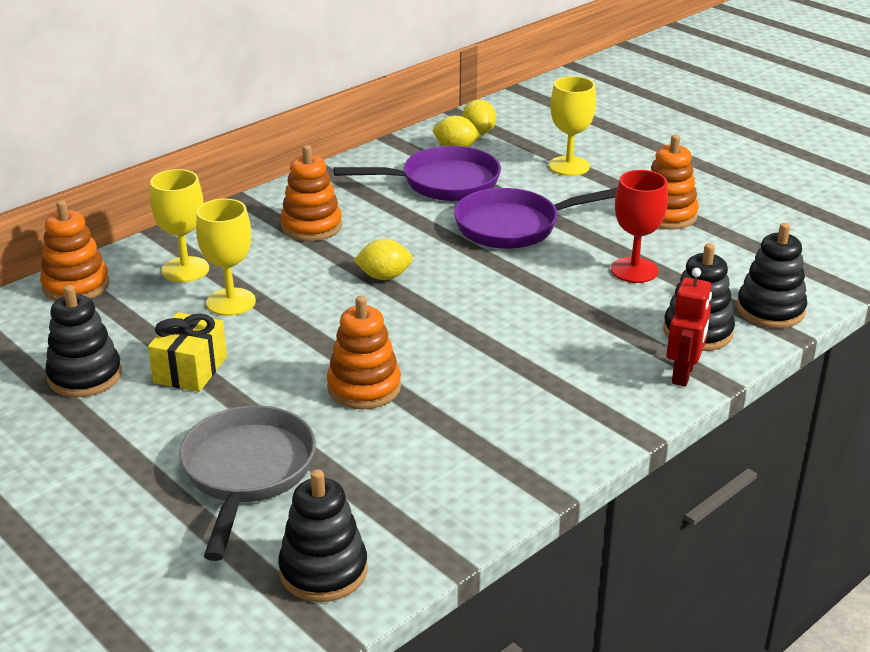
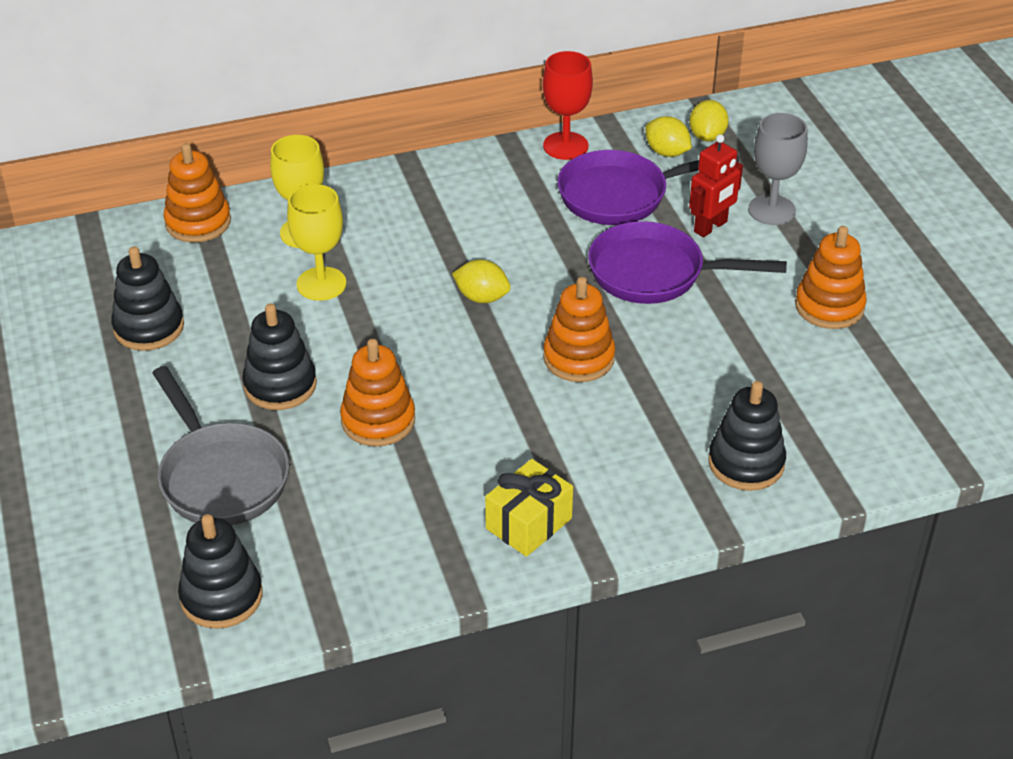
camera: 25 degrees right, 10 degrees up
(190, 370) = (240, 350): yellow gift -> yellow gift (529, 523)
(247, 473) = (221, 476): grey pan -> grey pan turned 120 degrees clockwise
(311, 226) = (453, 214): orange stacking toy -> orange stacking toy (578, 358)
(442, 183) = (621, 195): purple pan -> purple pan turned 150 degrees clockwise
(569, 166) = (771, 210): yellow goblet -> grey goblet
(634, 270) = (738, 367): red goblet -> red goblet (565, 146)
(683, 374) = (691, 508): red robot -> red robot (711, 227)
(770, 310) = (845, 461): black stacking toy -> black stacking toy (280, 385)

